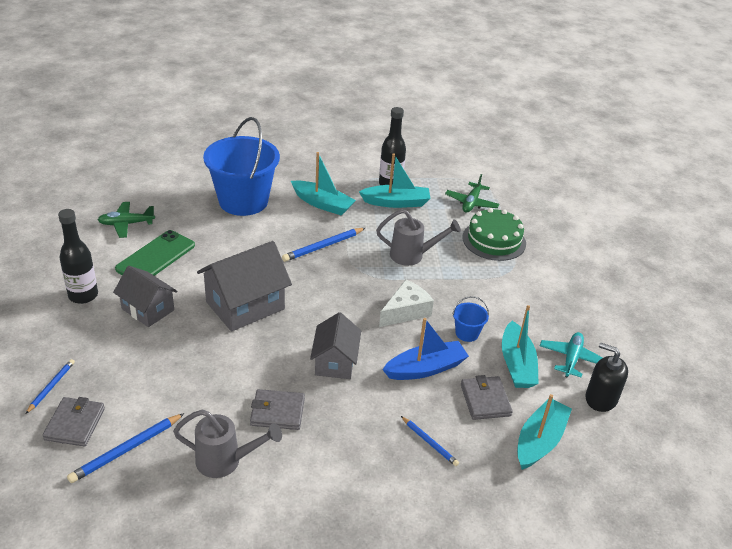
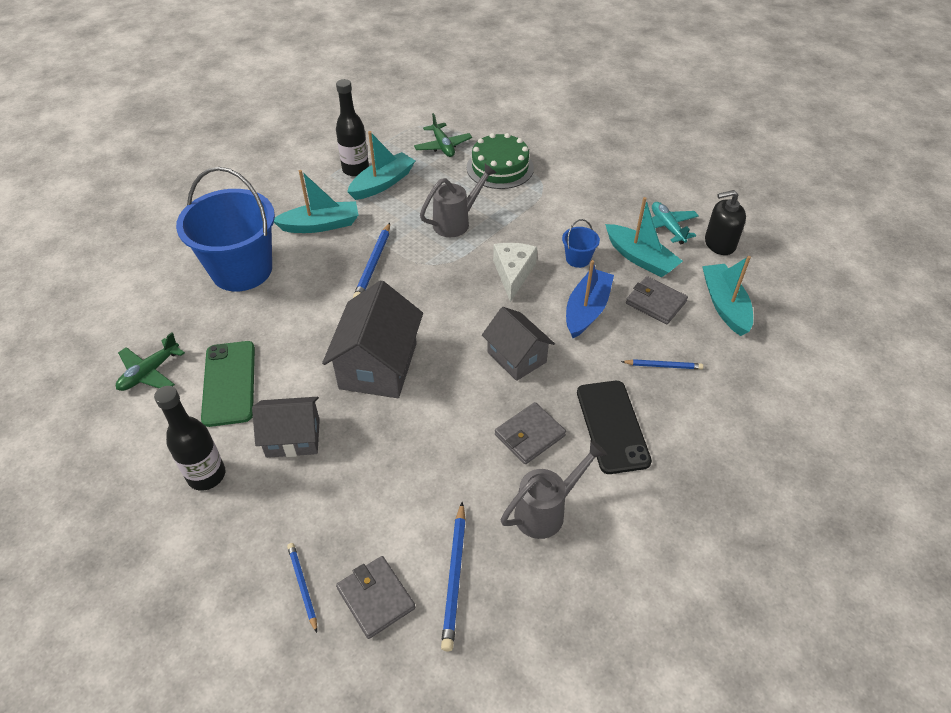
camera: 40 degrees left, 10 degrees up
(338, 449) = (612, 426): none -> black phone

